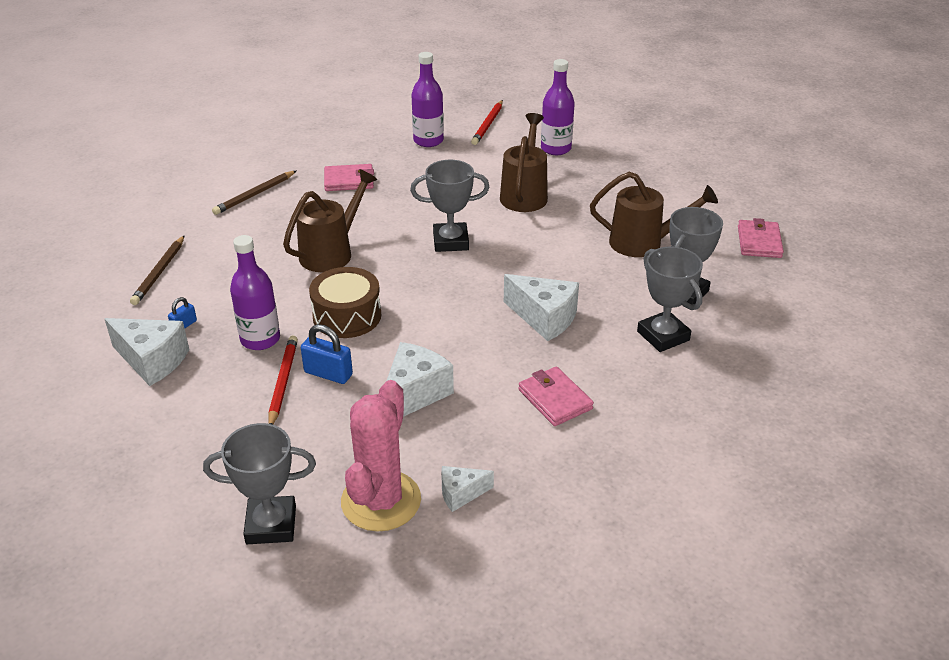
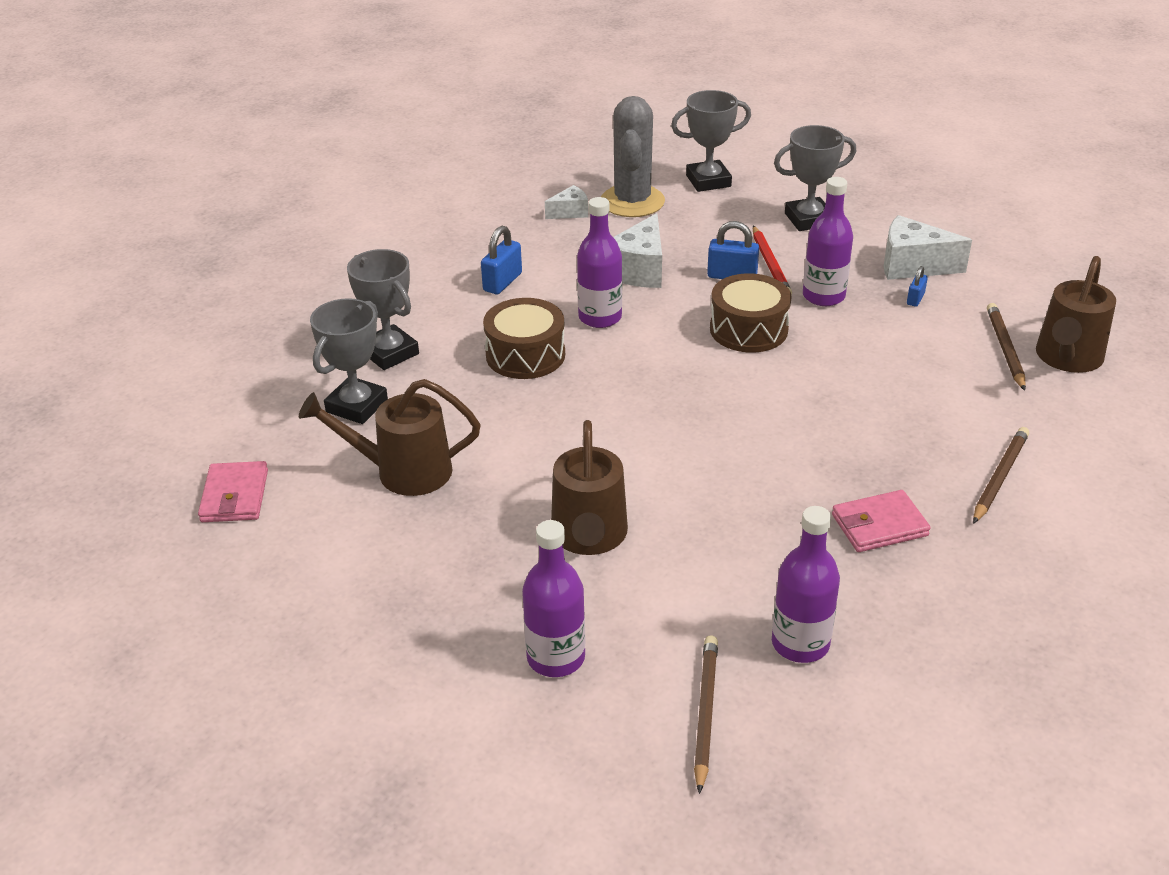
camera: 170 degrees right, 0 degrees up
(332, 252) = (819, 401): brown watering can -> brown watering can (1067, 359)
(381, 501) = (632, 201): pink cactus -> grey cactus
(450, 241) = (671, 438): grey trophy -> grey trophy (808, 219)
(470, 345) = (600, 317): none -> purple bottle
(488, 125) = (705, 712): red pencil -> brown pencil
(544, 318) = (525, 355): white cheese -> brown drum
(555, 399) = (502, 282): pink wallet -> blue padlock

